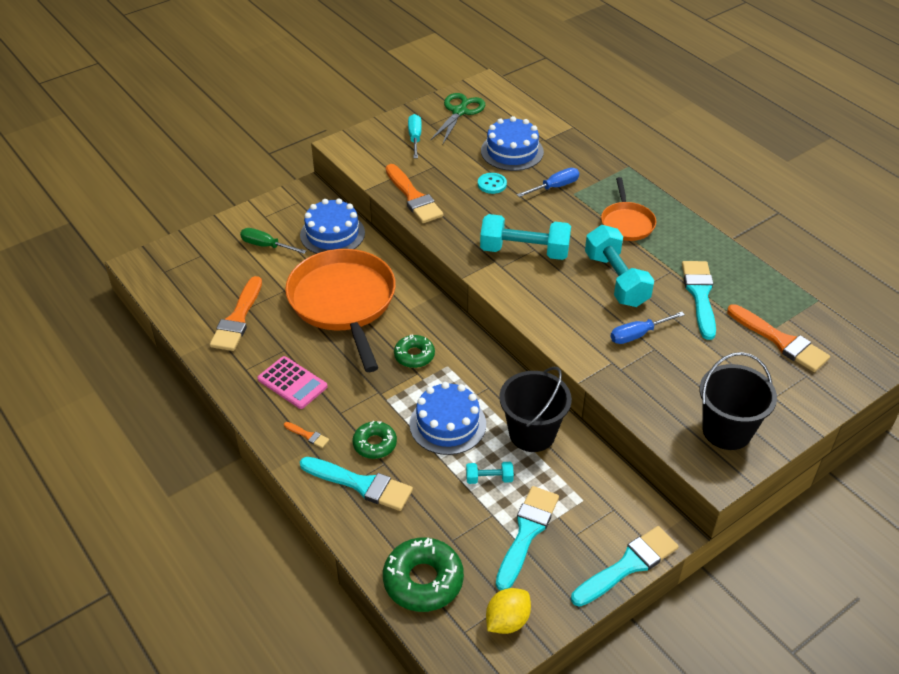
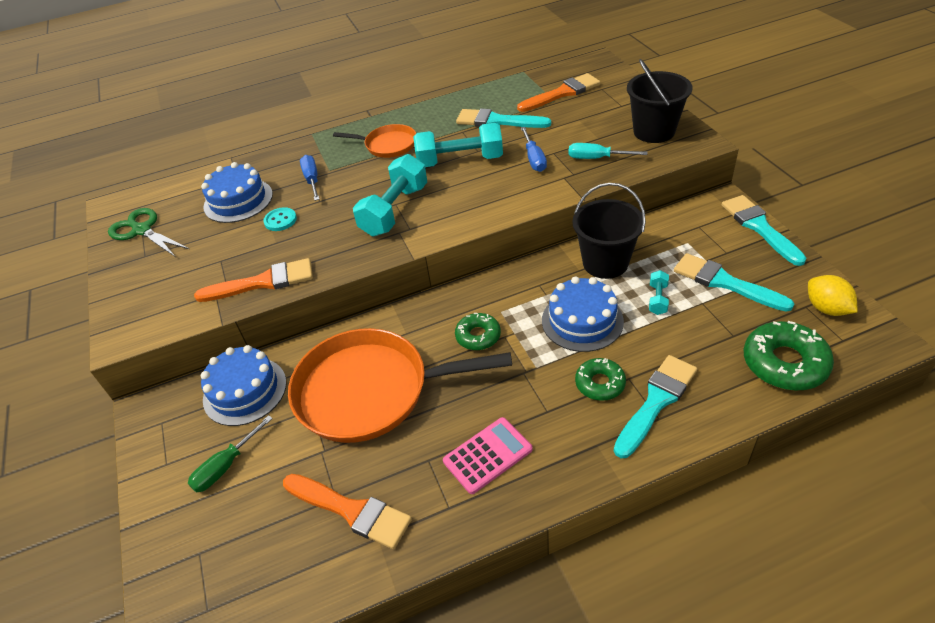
camera: 70 degrees left, 0 degrees up
(308, 435) = (576, 446): orange brush -> none
(415, 138) = (159, 270): turquoise screwdriver -> turquoise screwdriver (596, 158)

